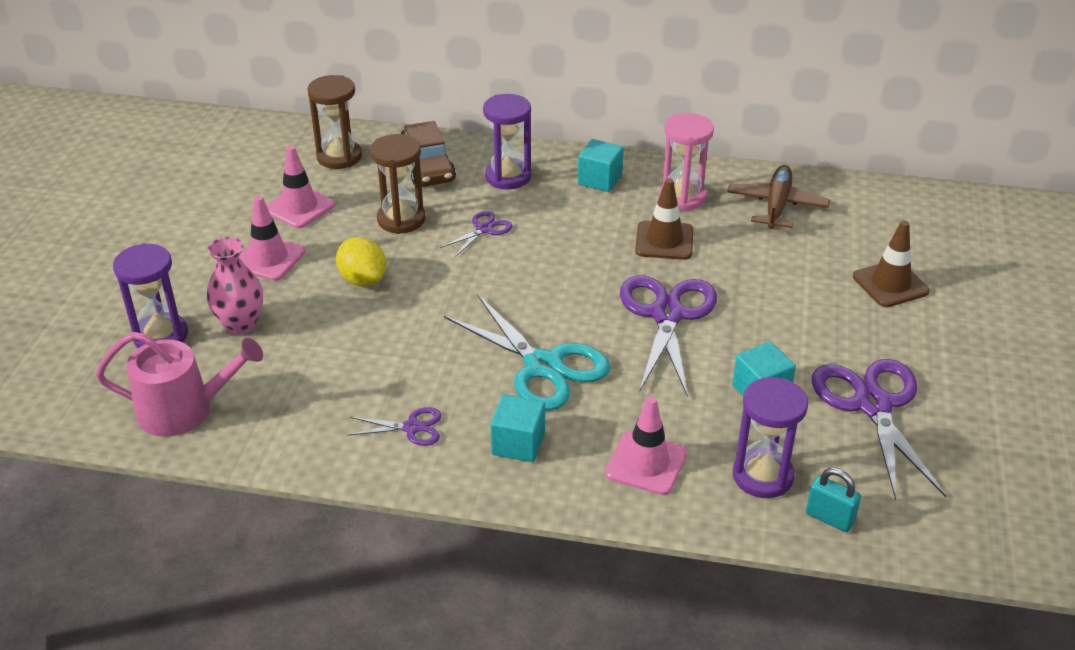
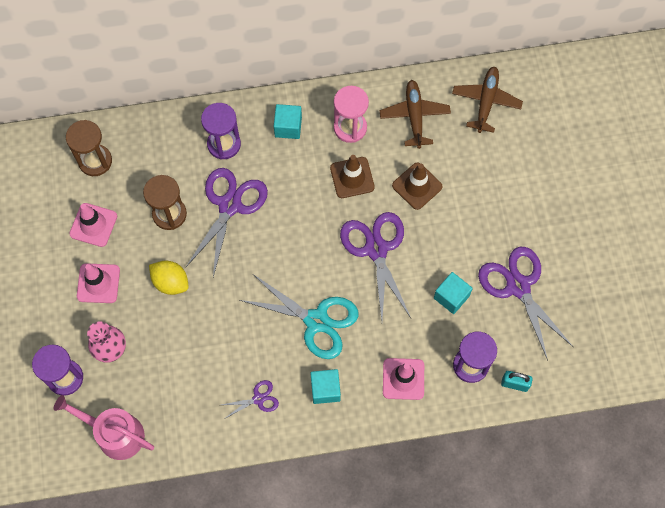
camera: 20 degrees left, 30 degrees up
(184, 410) = (115, 434): pink watering can -> pink watering can turned 135 degrees counterclockwise
(427, 167) = (163, 152): brown car -> none
(484, 229) = (229, 205): purple scissors -> purple scissors, size x2.07
(884, 213) = (486, 102): none -> brown plane
(890, 284) = (505, 173): brown traffic cone -> brown traffic cone (417, 186)

